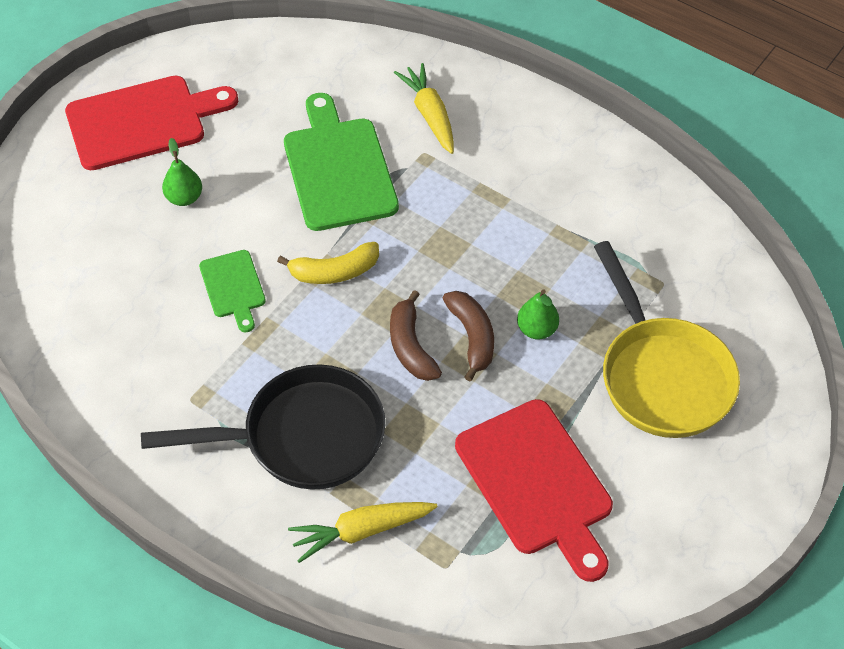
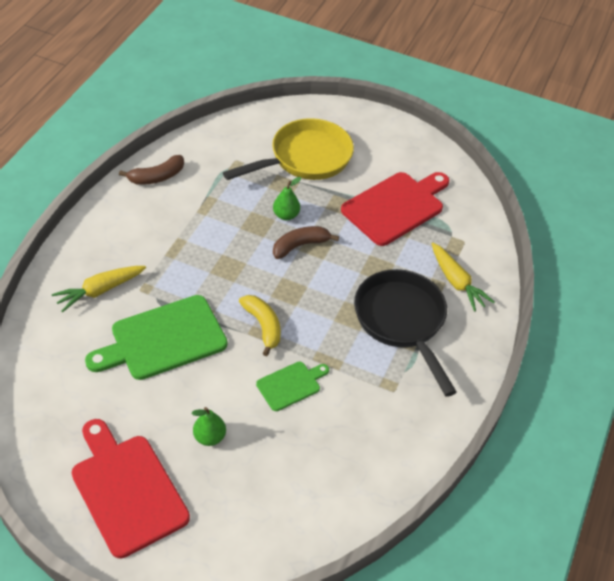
camera: 105 degrees left, 5 degrees down
(411, 346) = (316, 276): brown banana -> brown banana (157, 177)

